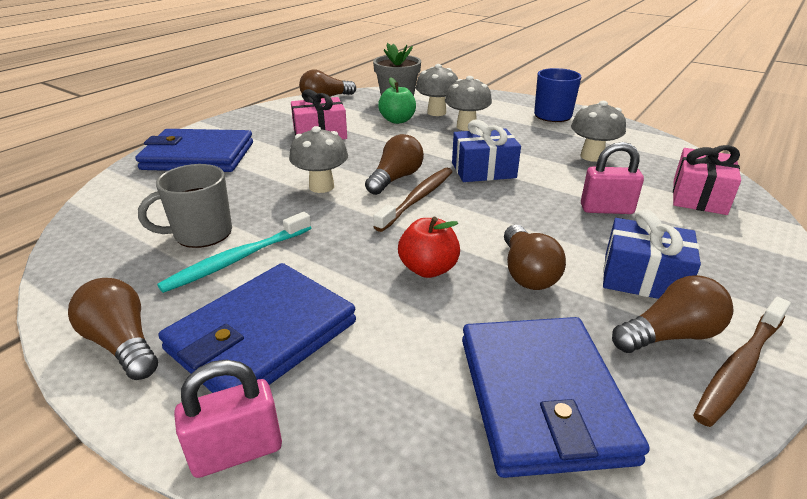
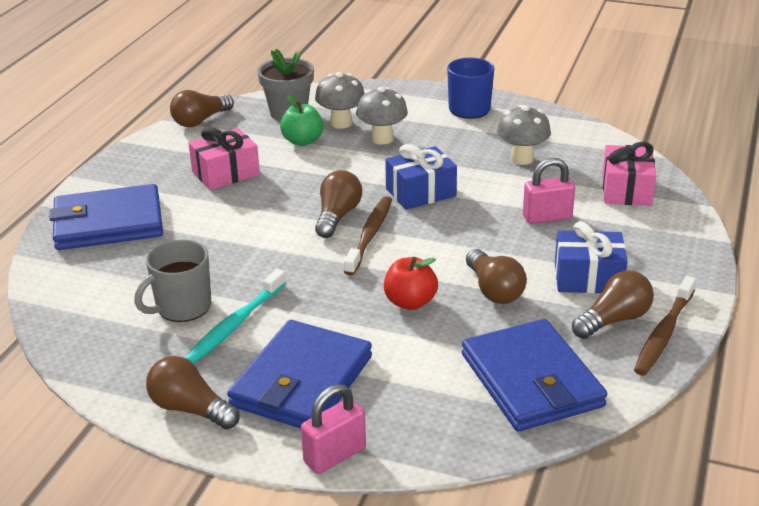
camera: 15 degrees left, 0 degrees up
(321, 186) = (267, 238): grey mushroom -> none

